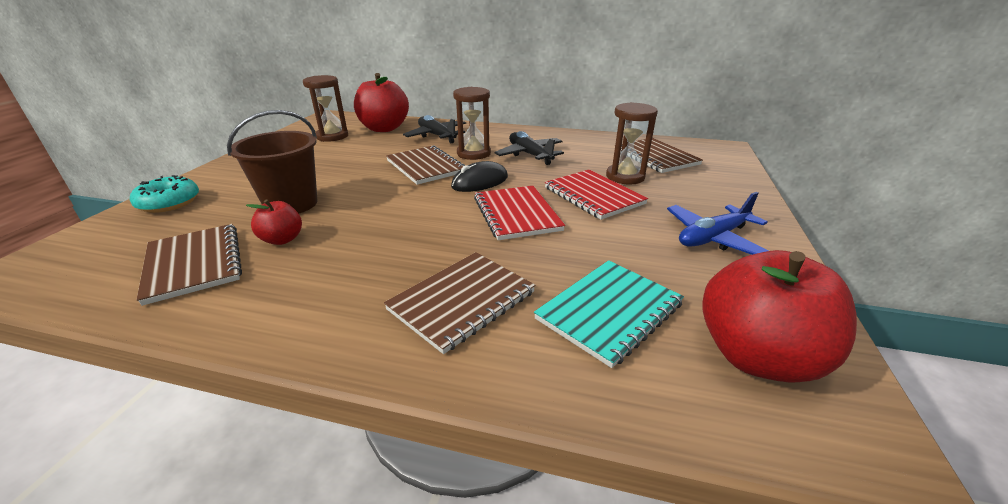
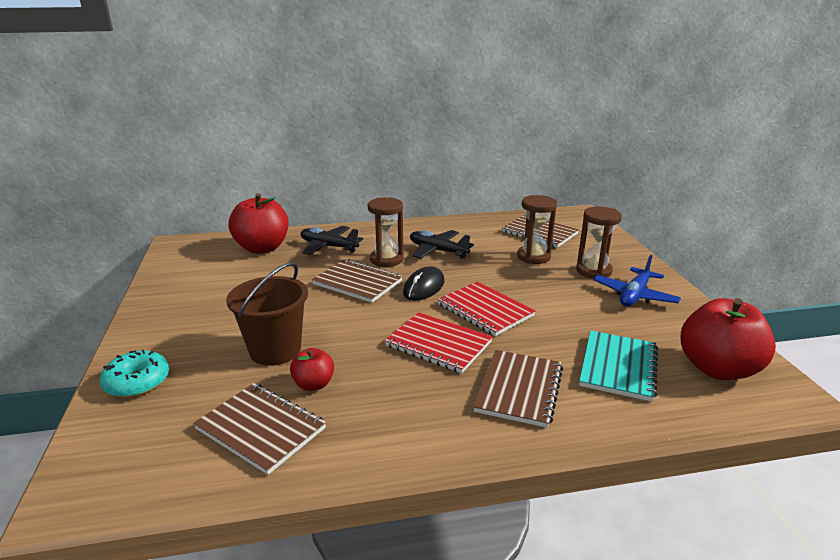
camera: 25 degrees left, 5 degrees down
(332, 136) = (216, 268): brown hourglass -> brown hourglass (593, 271)
(593, 196) = (526, 280): red notebook -> red notebook (438, 344)

